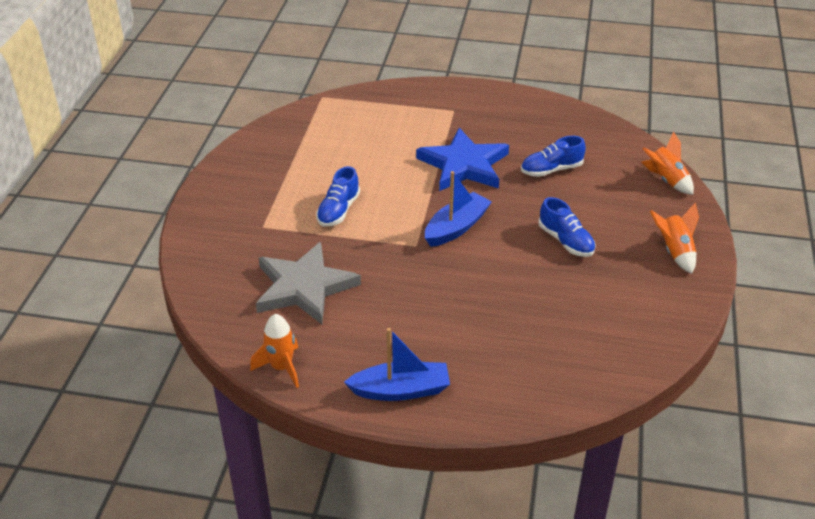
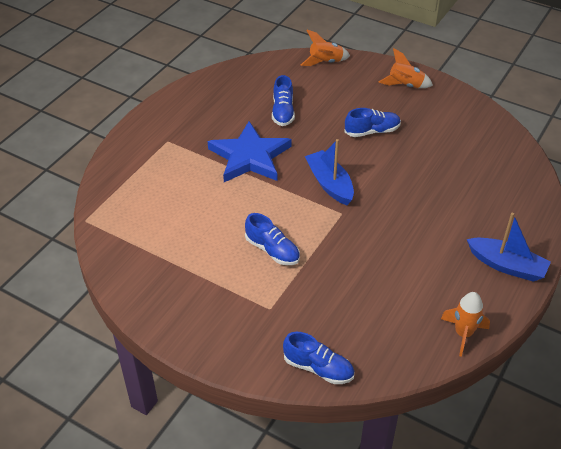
camera: 70 degrees left, 5 degrees up
(202, 272) = (318, 368): none -> blue shoe
(304, 287) = (367, 297): grey star -> none
(400, 390) = (506, 265): blue boat -> blue boat turned 105 degrees clockwise

